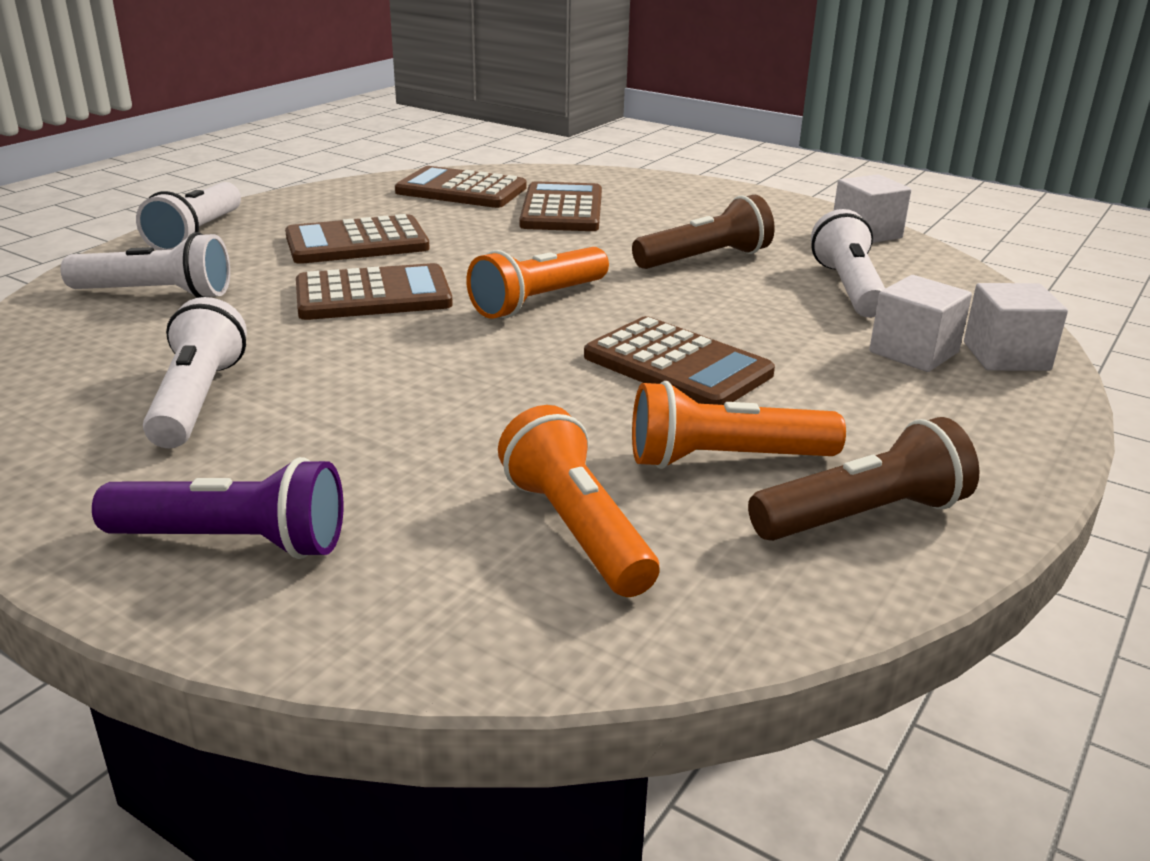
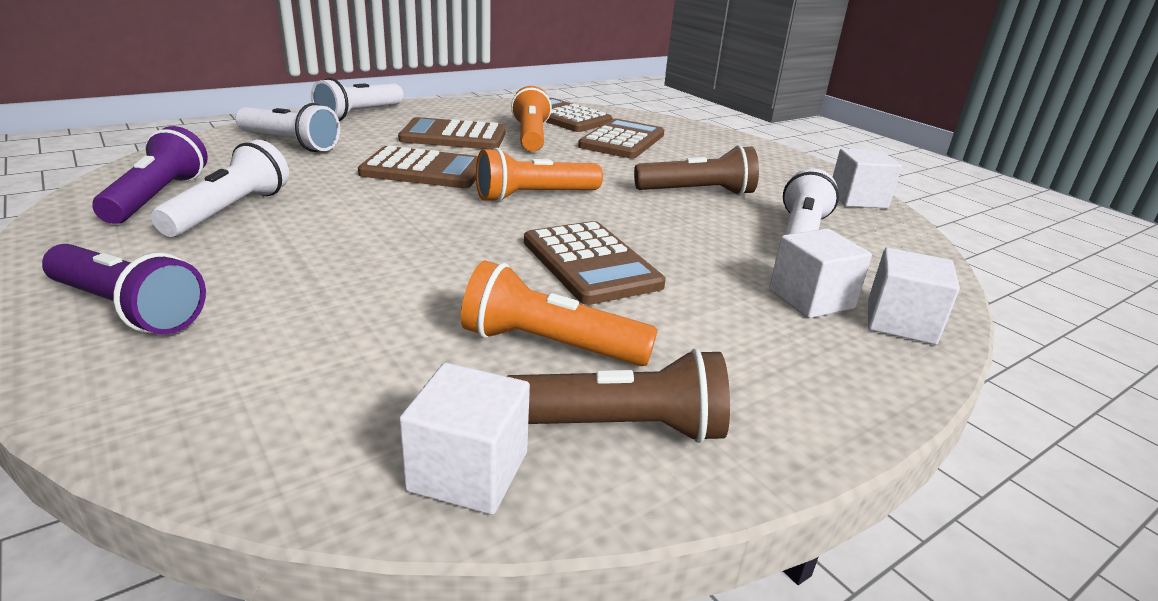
camera: 20 degrees right, 0 degrees up
(76, 403) = (158, 197): none -> purple flashlight
(576, 529) = (368, 368): orange flashlight -> orange flashlight (531, 137)
(774, 592) = (468, 471): none -> white cube

